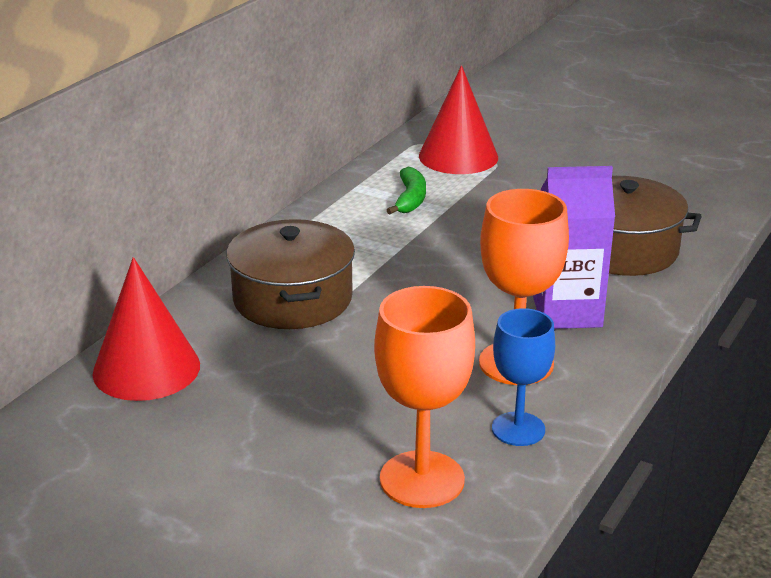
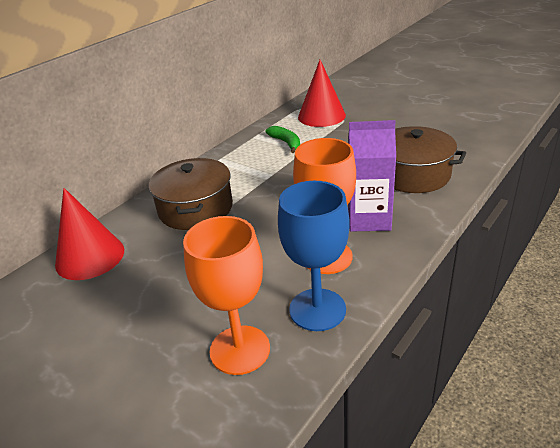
camera: 10 degrees right, 5 degrees up
(410, 199) = (286, 143): green banana -> green banana turned 45 degrees counterclockwise
(518, 429) = (317, 309): blue goblet -> blue goblet, size x1.51

